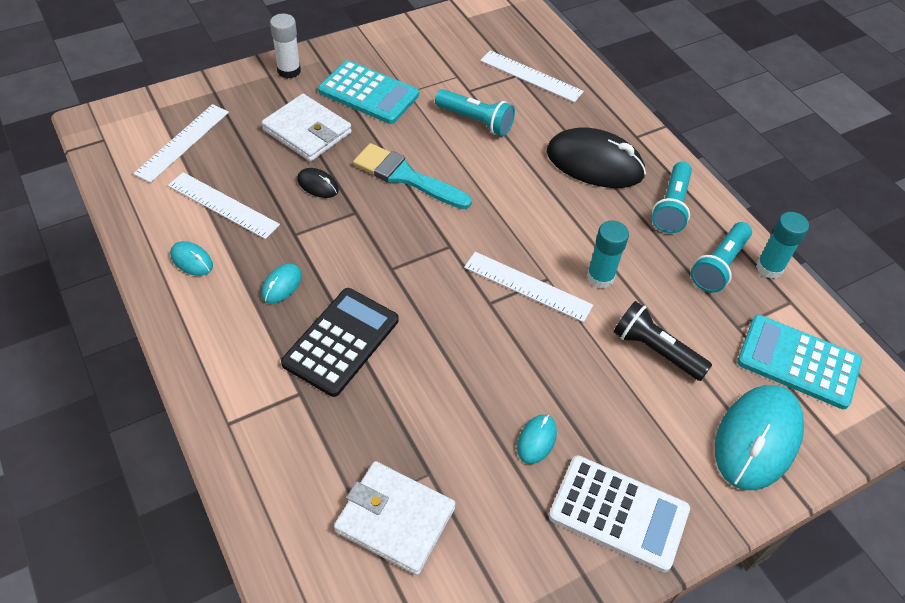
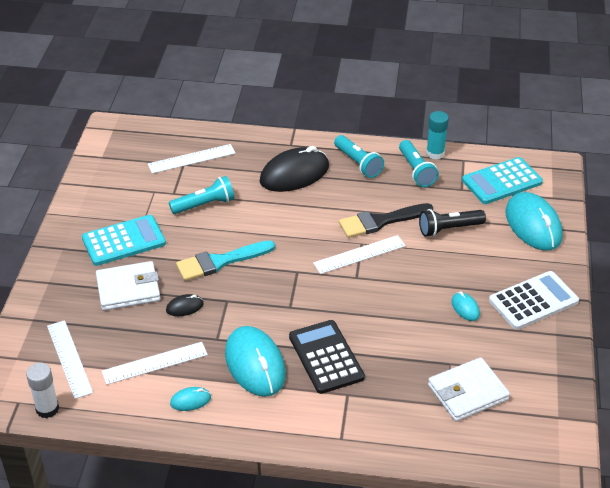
camera: 50 degrees left, 10 degrees down
(281, 285) = (255, 364): turquoise mouse -> turquoise mouse, size x2.23
(289, 71) = (55, 270): white glue stick -> white glue stick (47, 409)
(600, 277) = (381, 221): turquoise glue stick -> black brush

